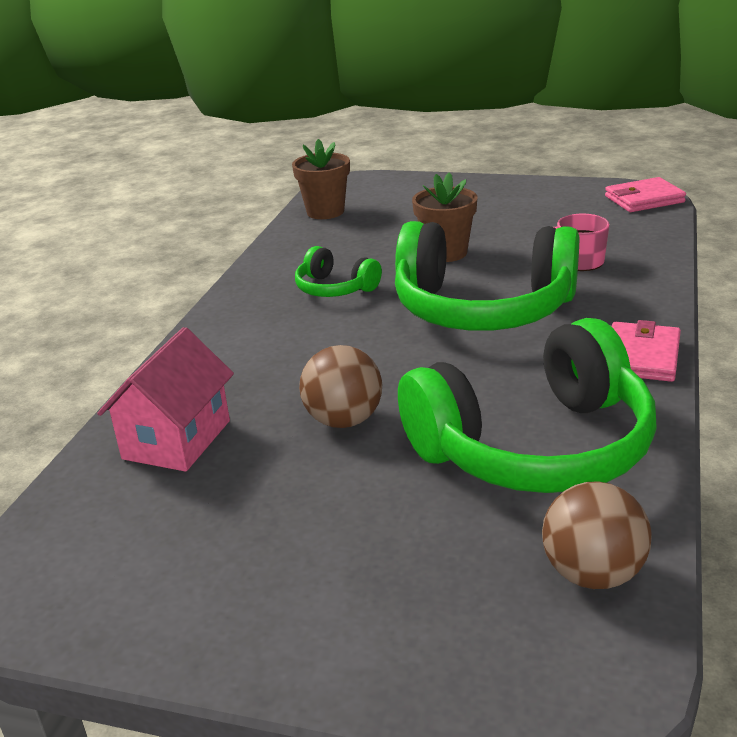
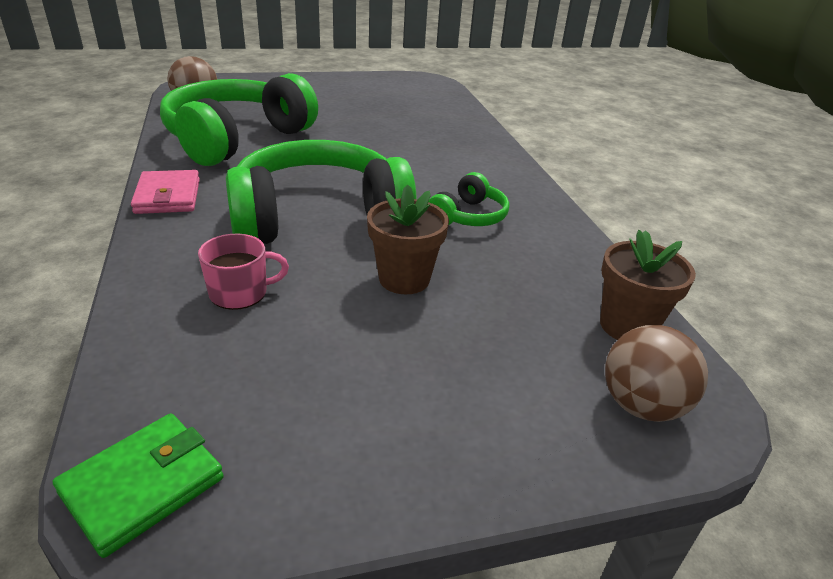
camera: 145 degrees right, 5 degrees up
(176, 440) = (438, 119): pink house -> none
(335, 288) = (469, 216): green headphones -> green headphones turned 120 degrees clockwise
(344, 420) = (358, 136): brown ball -> brown ball (641, 405)
(644, 199) = (143, 485): pink wallet -> green wallet

